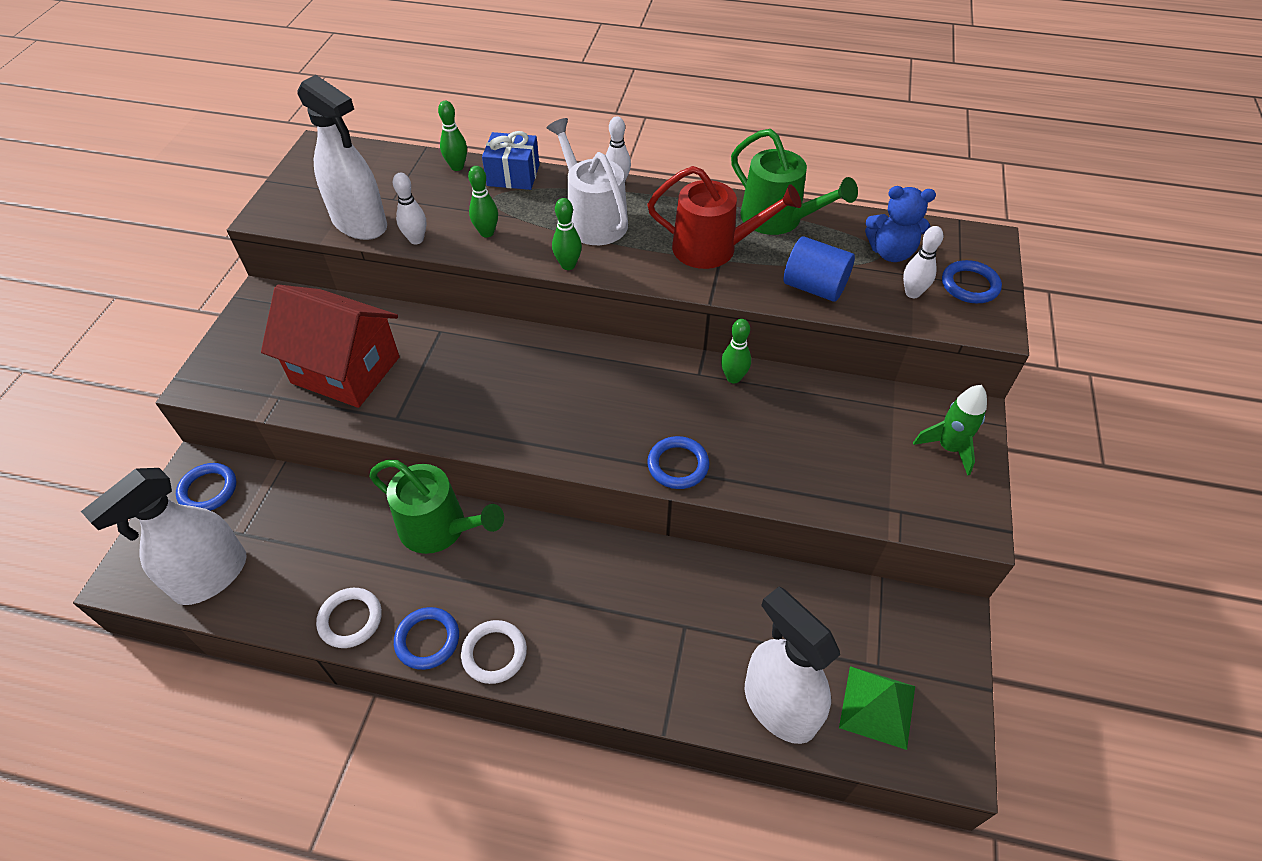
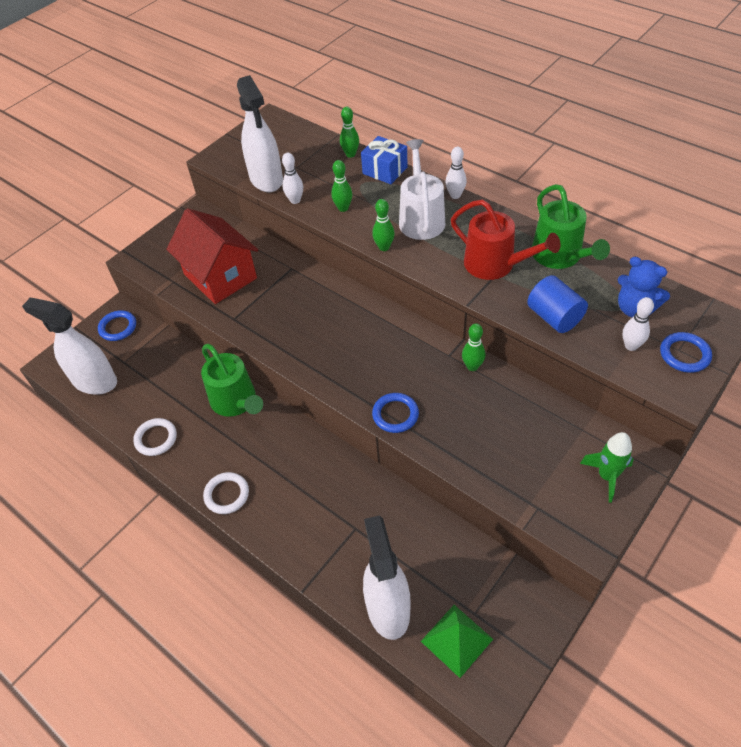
camera: 30 degrees right, 0 degrees up
(211, 576) = (94, 381): white spray bottle -> white spray bottle turned 45 degrees clockwise
(427, 640) = (192, 469): blue ring -> none

